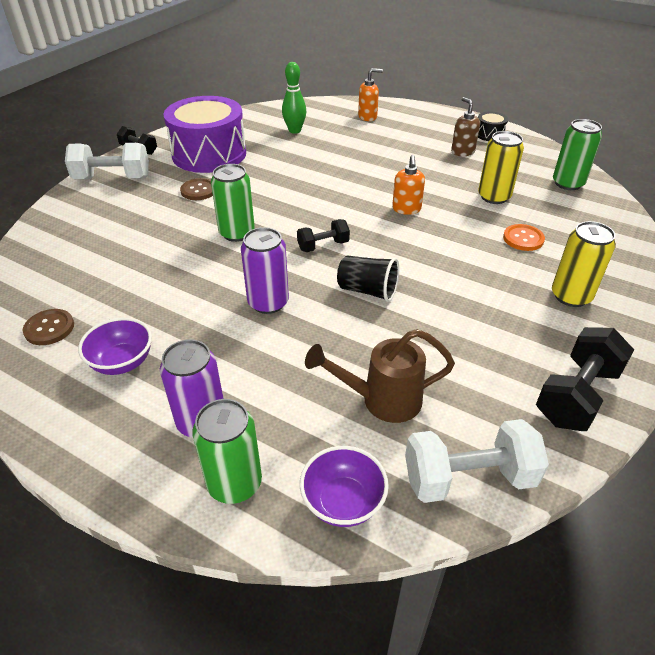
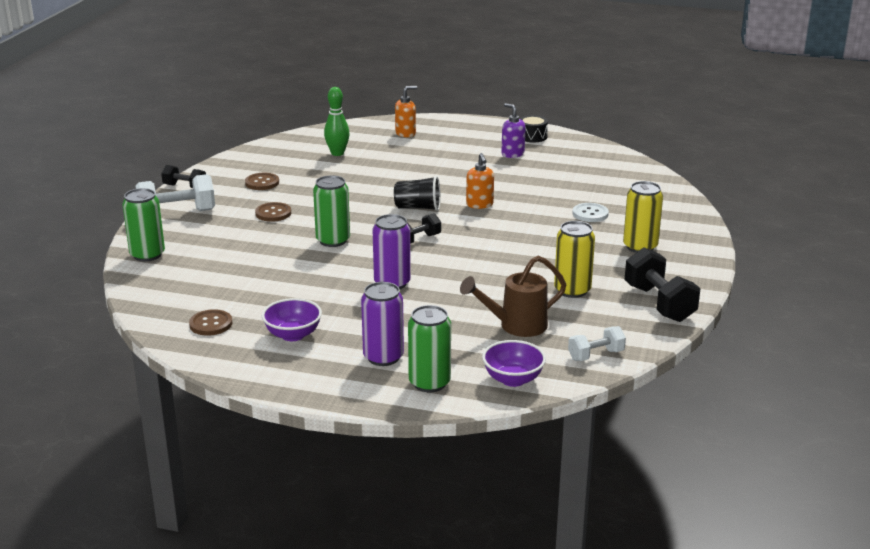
camera: 15 degrees left, 15 degrees down
(209, 154) = (262, 183): purple drum -> brown button
(367, 291) = (473, 265): black cup -> black cup (418, 208)
(462, 152) = (512, 154): brown soap dispenser -> purple soap dispenser
(468, 478) = (595, 355): white dumbbell -> white dumbbell, size x0.58
(494, 197) = (554, 186): yellow can -> yellow can (572, 290)
(523, 239) = (590, 214): orange button -> white button
(568, 183) = (617, 169): green can -> green can (147, 255)
(576, 395) = (659, 303): black dumbbell -> black dumbbell turned 45 degrees counterclockwise

